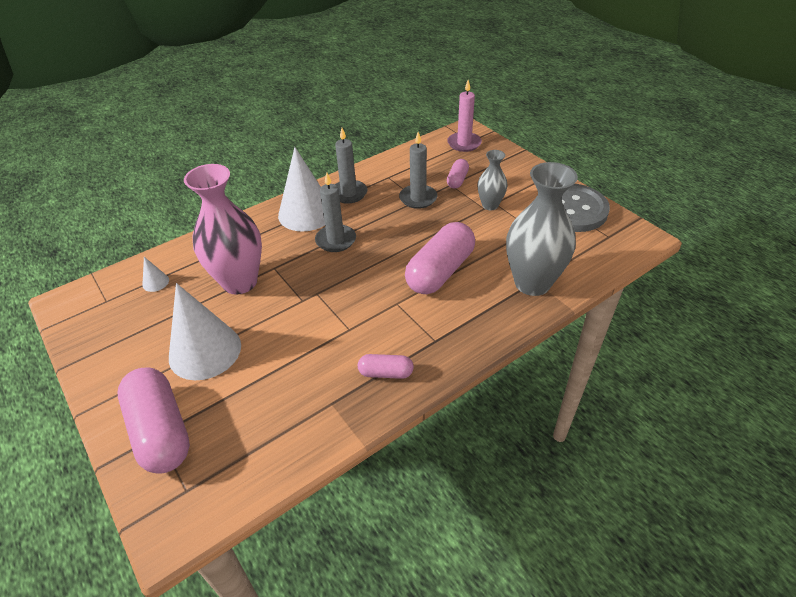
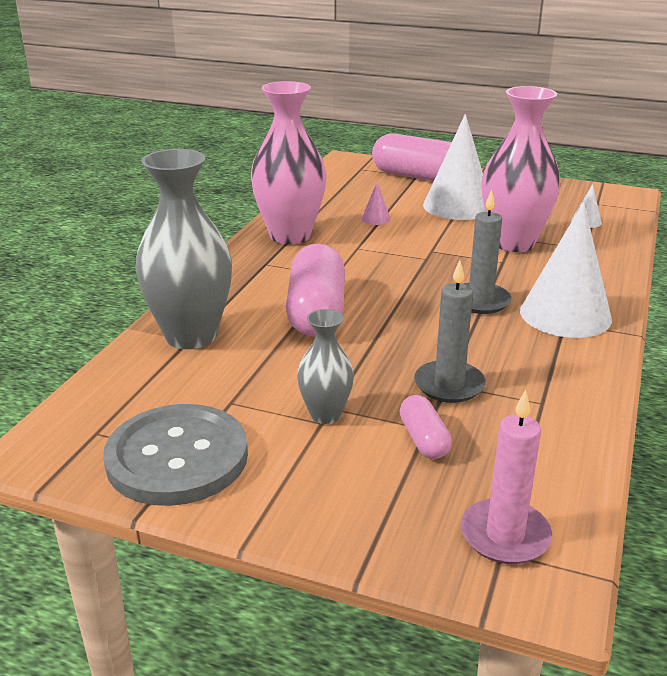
camera: 145 degrees right, 15 degrees down
(291, 365) = (375, 219): none -> pink cone
(349, 193) = (556, 356): grey candle -> none
(386, 373) = (290, 235): pink capsule -> pink vase

